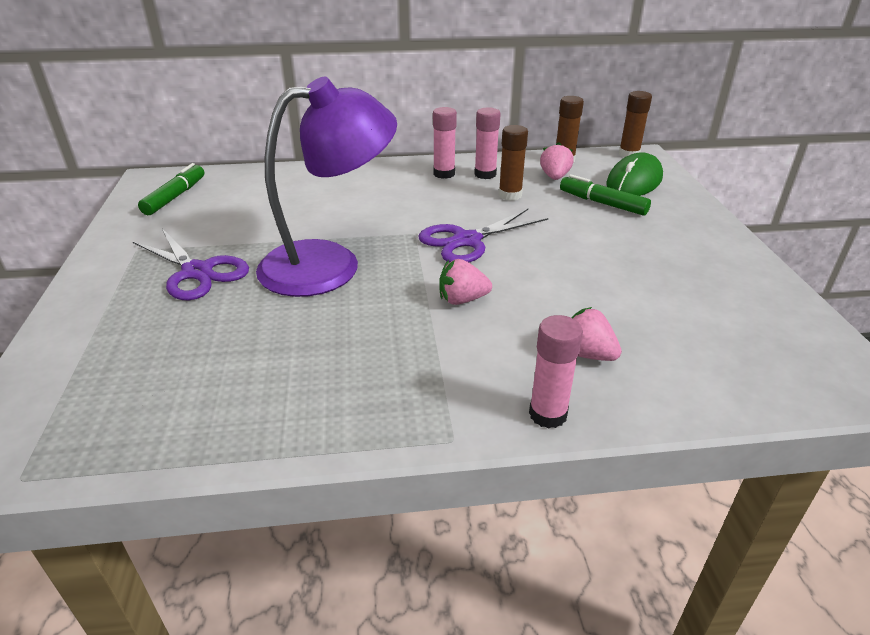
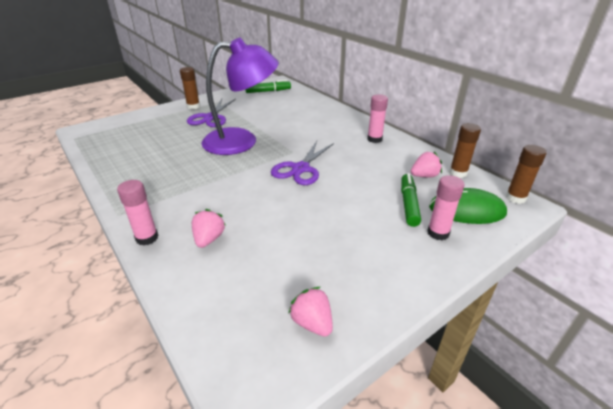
camera: 60 degrees right, 0 degrees up
(330, 264) = (241, 141): purple lamp -> purple lamp turned 45 degrees counterclockwise
(462, 299) = (236, 184): pink strawberry -> pink strawberry (312, 323)
(467, 240) = (301, 169): purple scissors -> purple scissors turned 90 degrees counterclockwise
(485, 174) = (392, 151): pink glue stick -> pink glue stick (438, 233)
(510, 195) = (374, 167): brown glue stick -> brown glue stick (193, 106)

